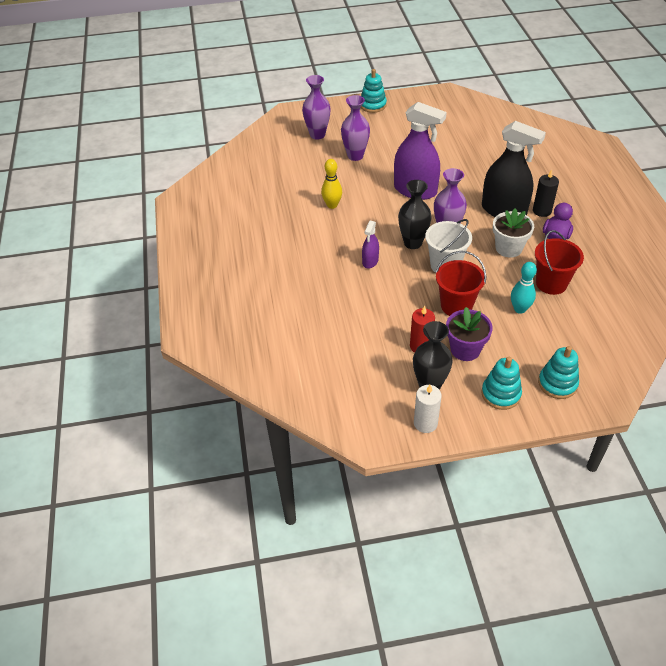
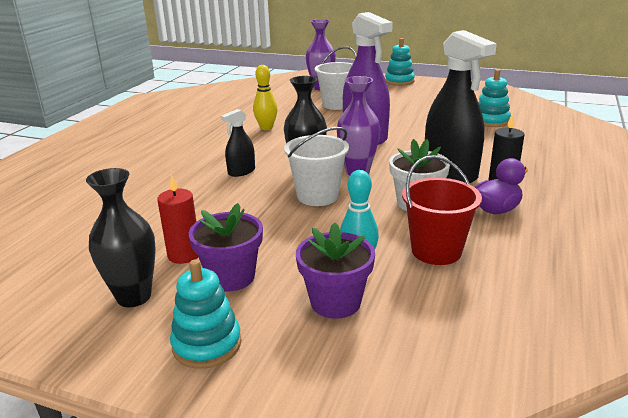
camera: 30 degrees right, 20 degrees down
(355, 156) = (337, 105): purple vase -> white bucket
(370, 261) = (241, 171): purple spray bottle -> black spray bottle
(425, 423) = (66, 334): white candle -> none
(456, 306) = (280, 233): red bucket -> none
(534, 341) = (335, 302): none -> purple flower pot
(557, 384) = (306, 368): turquoise stacking toy -> turquoise stacking toy (491, 121)

